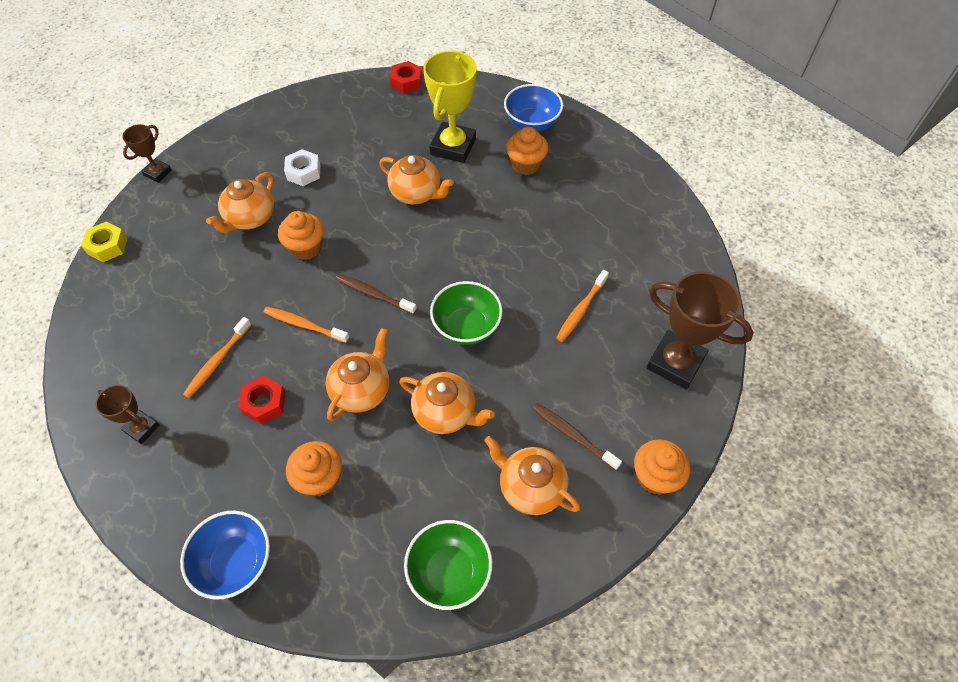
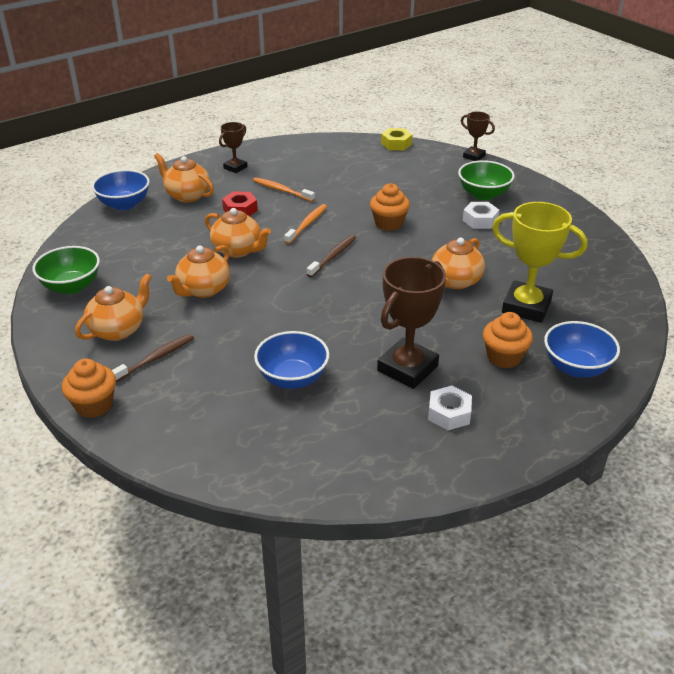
camera: 95 degrees right, 20 degrees down
(250, 218) = (423, 197): orange teapot -> orange teapot (187, 195)
(320, 478) = (170, 233): orange cupcake -> none
(406, 82) = (626, 279): red nut -> none
(466, 327) = (287, 304): green bowl -> green bowl (483, 194)
(581, 310) = (292, 378): orange toothbrush -> blue bowl
(602, 200) = (449, 413): none -> white nut
(675, 363) = (210, 440): brown trophy -> brown trophy (407, 368)

